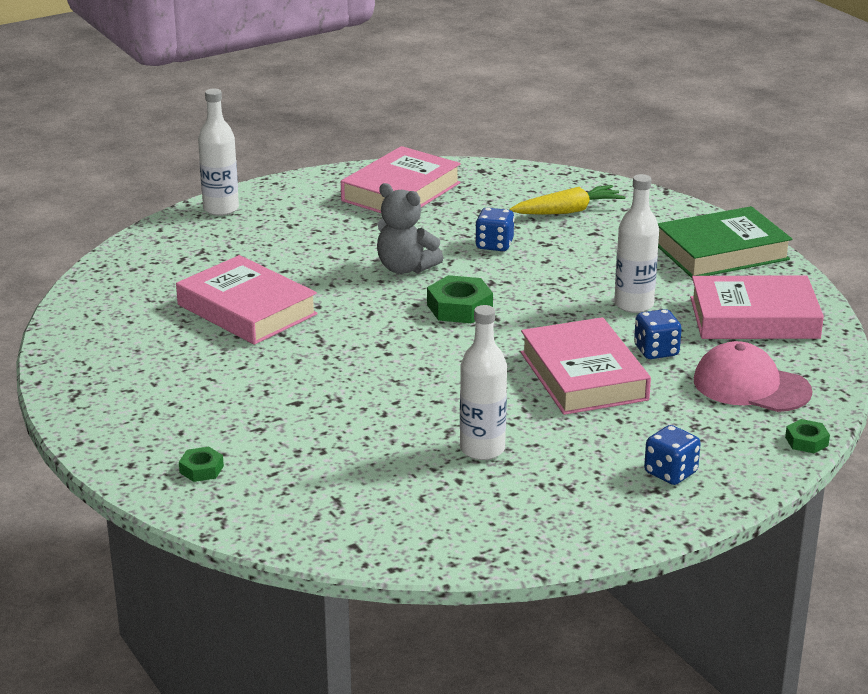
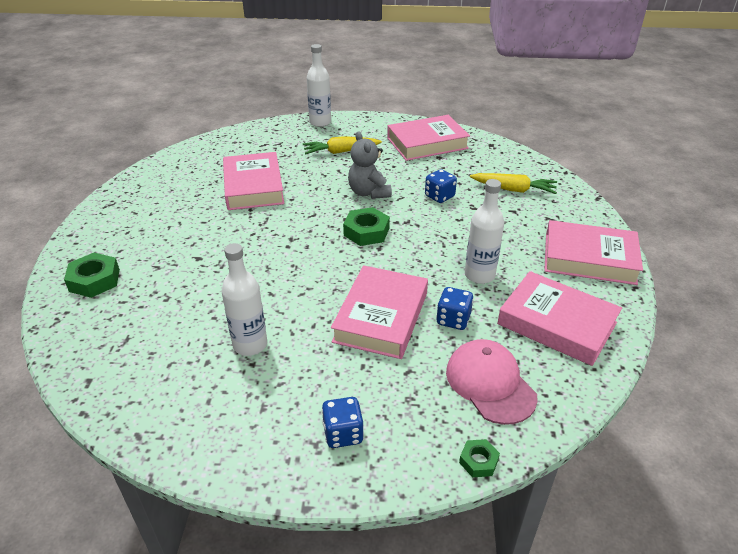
camera: 35 degrees right, 10 degrees up
(201, 469) = (94, 280): green nut -> green nut, size x1.75
(303, 235) = (341, 152): none -> yellow carrot
(721, 252) = (589, 258): green book -> pink book

